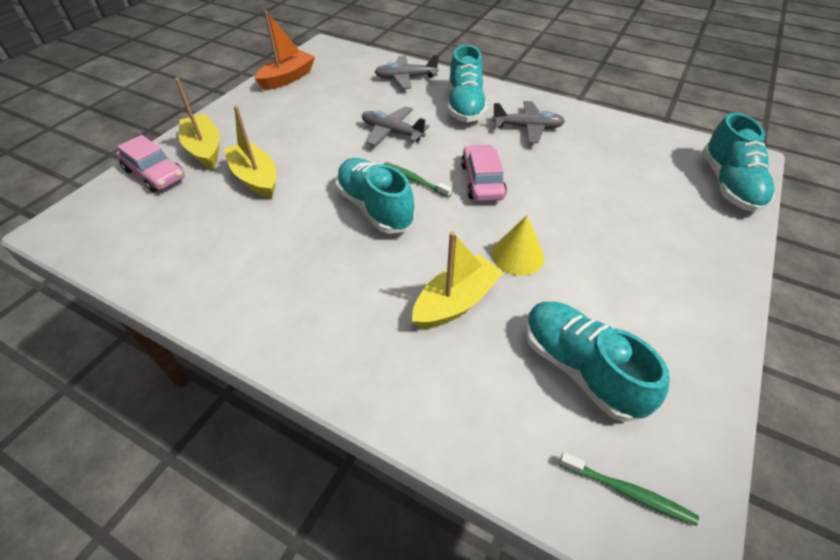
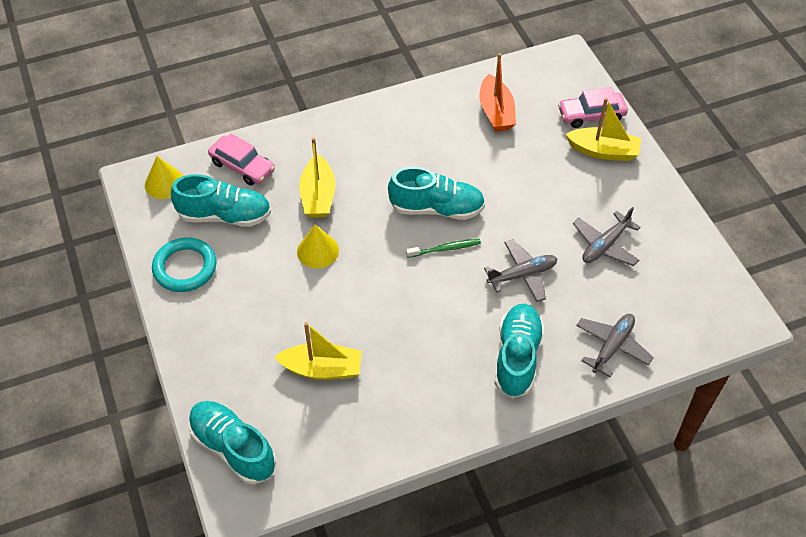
camera: 130 degrees right, 5 degrees up
(255, 178) = (535, 163): yellow boat -> yellow boat (322, 369)
(287, 78) = (689, 254): orange boat -> orange boat (496, 112)
(465, 106) = (517, 357): turquoise shoe -> turquoise shoe turned 60 degrees clockwise
(482, 181) = (403, 288): pink car -> pink car (242, 166)
(527, 128) = (438, 377): grey plane -> grey plane (605, 245)
(628, 492) = (164, 183): green toothbrush -> yellow cone
(678, 347) = (185, 267): none -> turquoise ring

